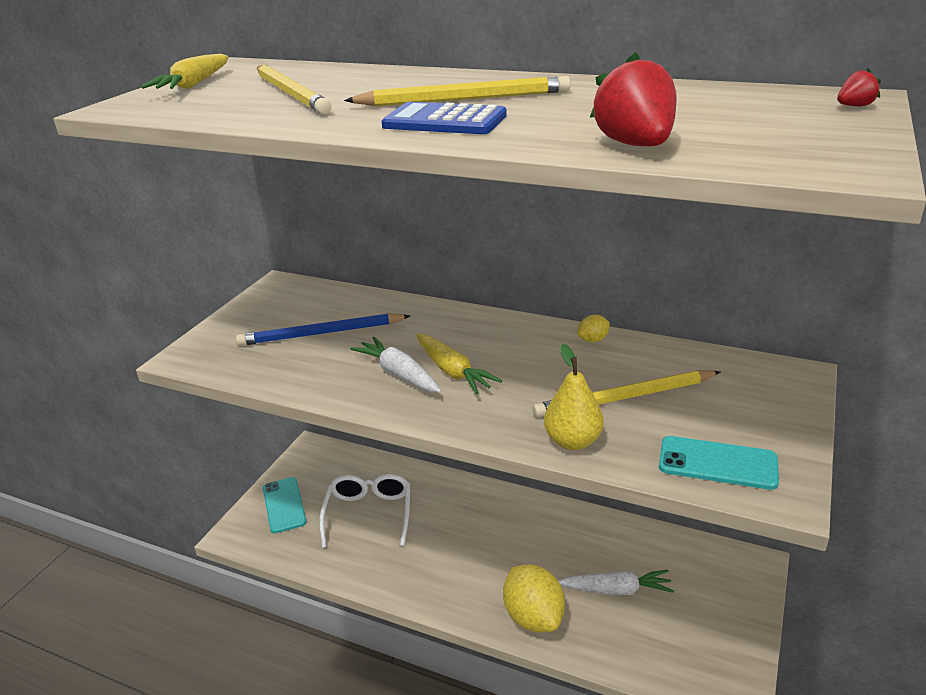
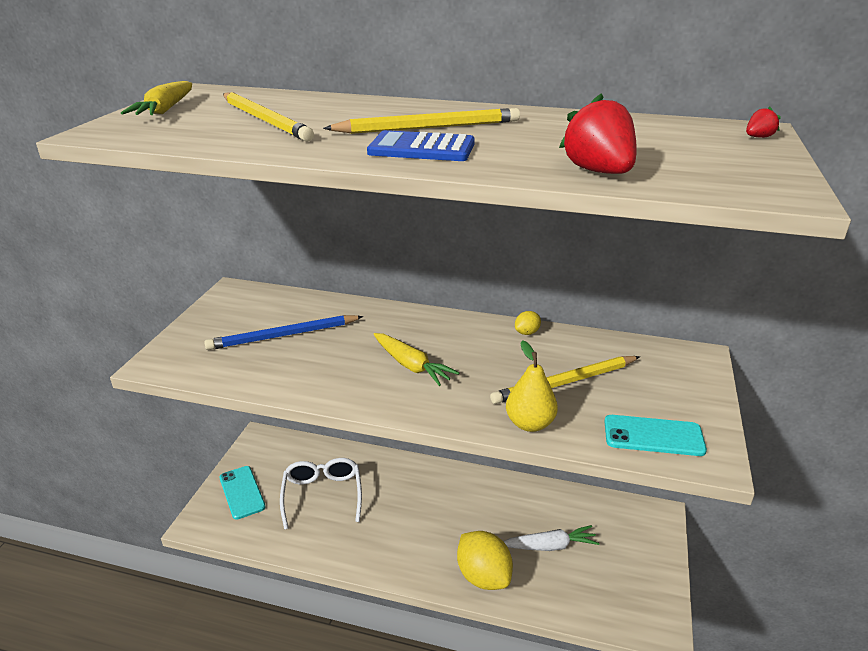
camera: 10 degrees left, 0 degrees up
(399, 374) = (363, 370): white carrot -> none

